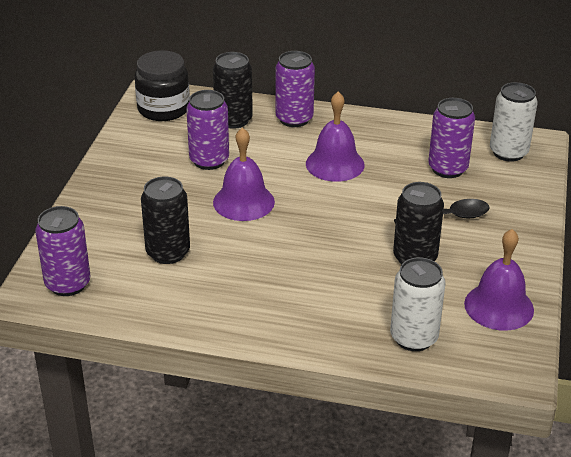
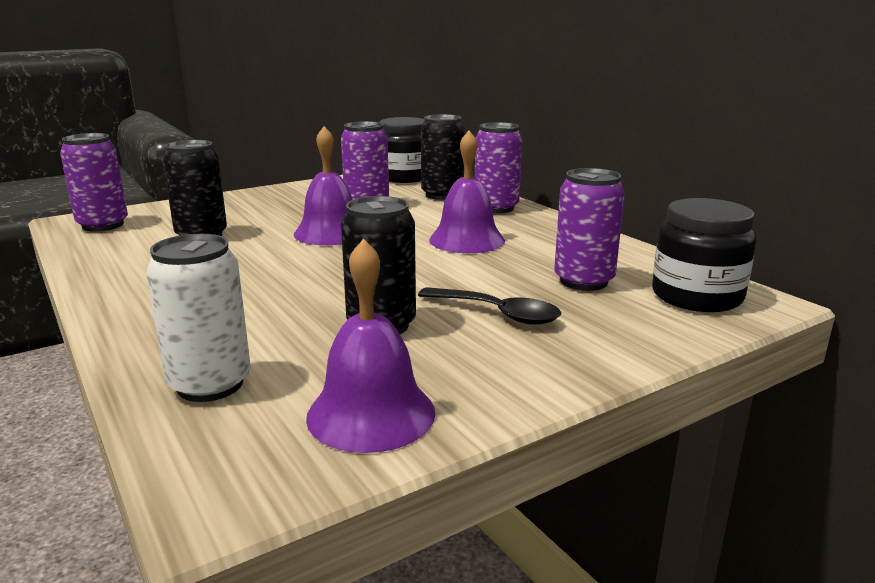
camera: 45 degrees right, 15 degrees down
(508, 152) = (696, 296): white can -> black jar

